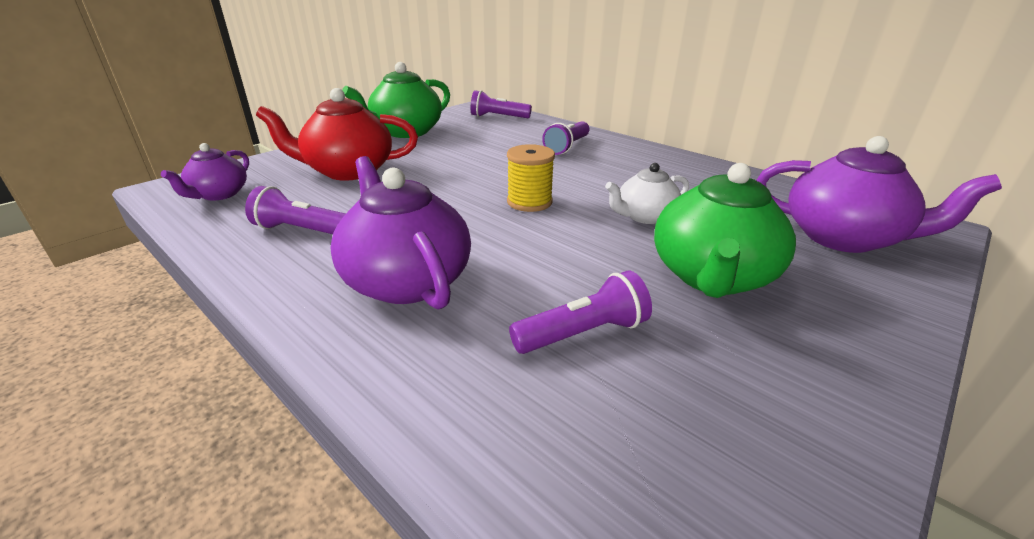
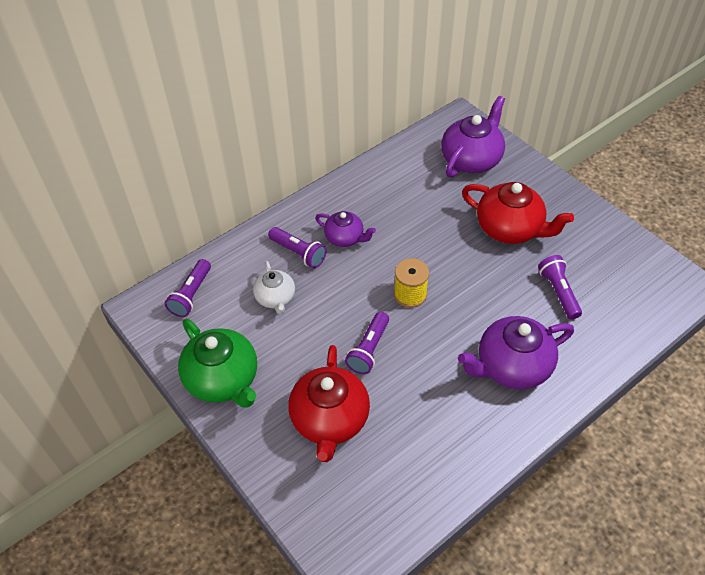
camera: 80 degrees left, 20 degrees up
(219, 194) = (371, 516): purple teapot -> purple teapot (345, 238)
(302, 230) = (445, 434): purple flashlight -> purple flashlight (369, 349)
(644, 216) = (438, 237): white teapot -> white teapot (275, 298)
(711, 277) = (510, 229): green teapot -> red teapot

